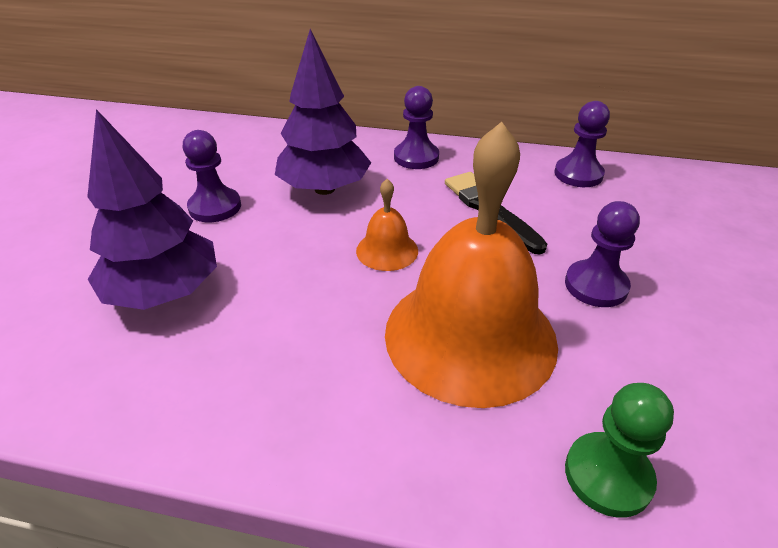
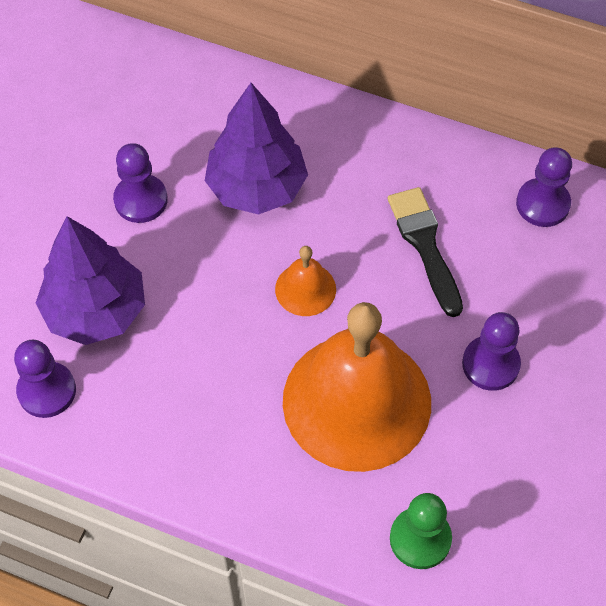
camera: 10 degrees right, 20 degrees up
(416, 157) = (368, 147): purple pawn -> purple pawn (47, 391)

